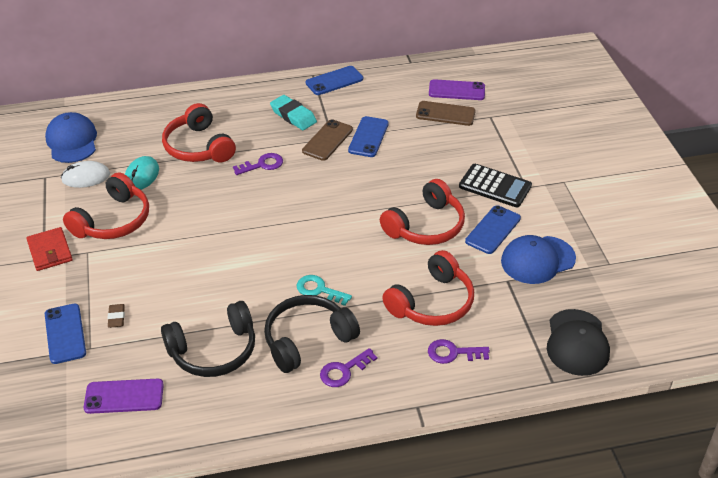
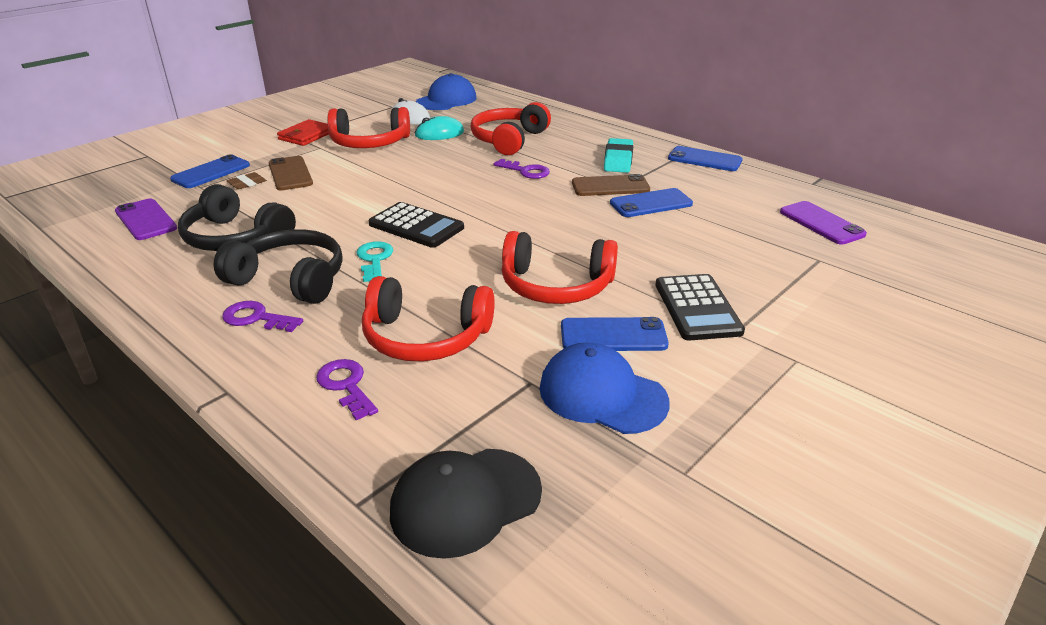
camera: 55 degrees right, 10 degrees down
(291, 252) = (416, 226): none -> black calculator
(445, 114) = (768, 231): brown phone -> brown phone (290, 174)

